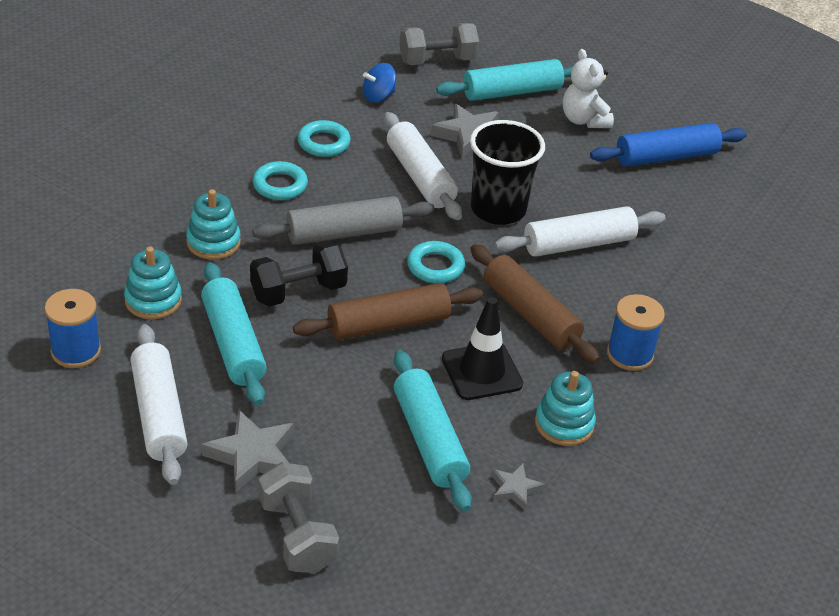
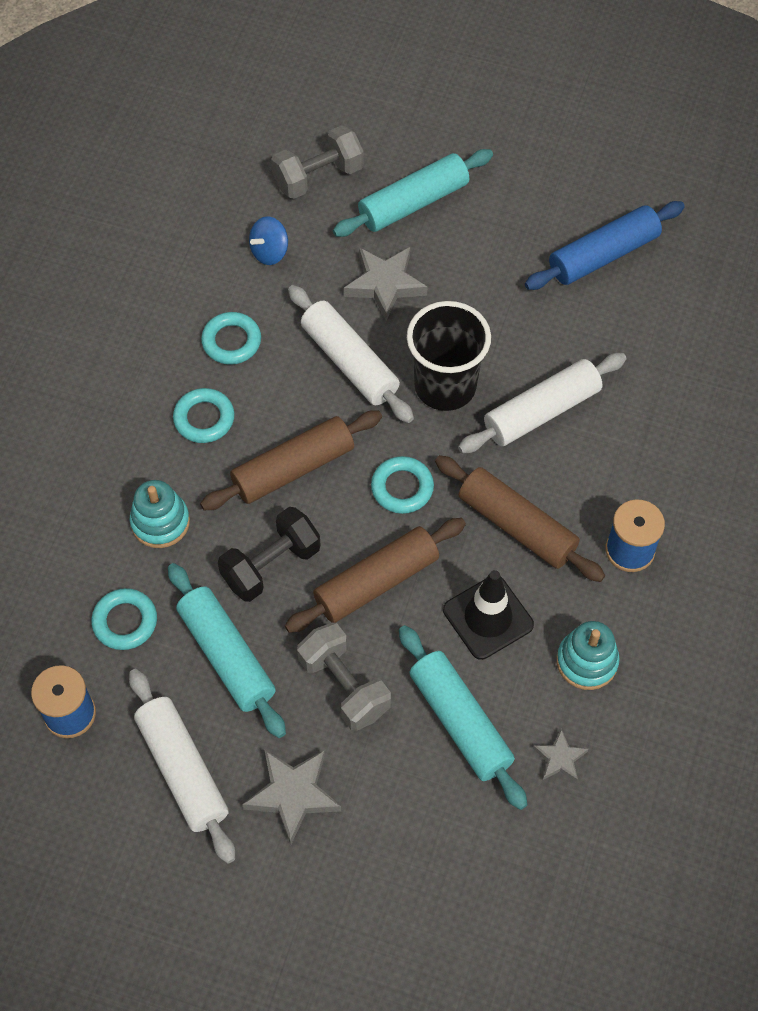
camera: 10 degrees left, 20 degrees up
(153, 300) = (125, 622): turquoise stacking toy -> turquoise ring
(297, 535) = (367, 878): grey dumbbell -> grey dumbbell (344, 686)
(344, 233) = (293, 468): grey rolling pin -> brown rolling pin
(584, 120) = (502, 224): white teddy bear -> none

